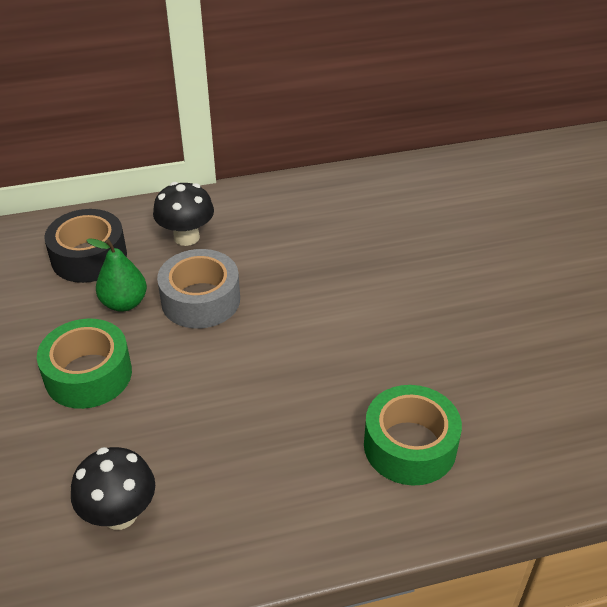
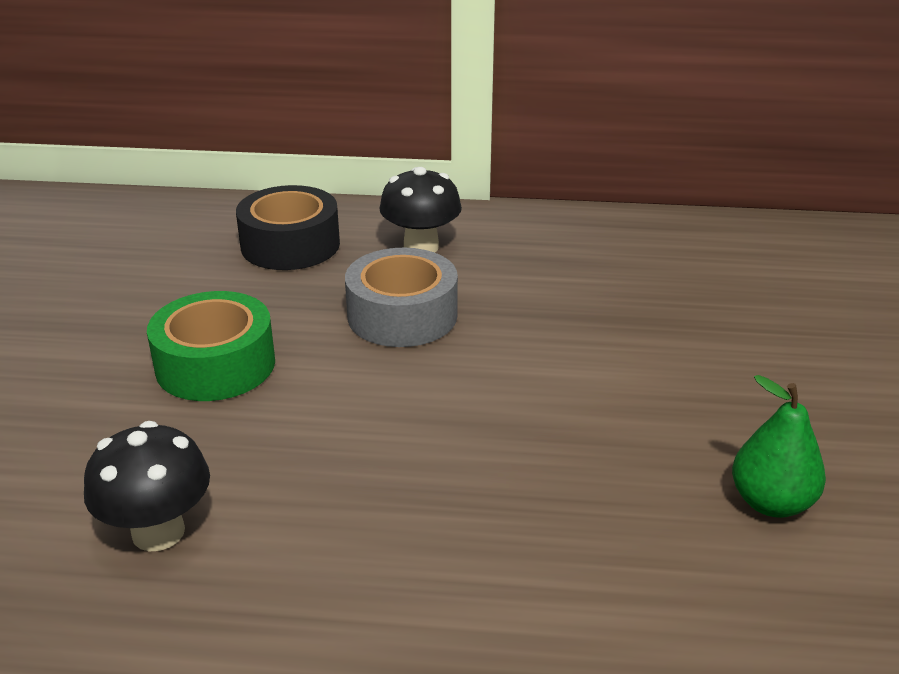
camera: 20 degrees right, 10 degrees down
(124, 303) = (304, 299): green pear -> green pear (771, 502)
(410, 446) = (614, 558): green tape -> none

